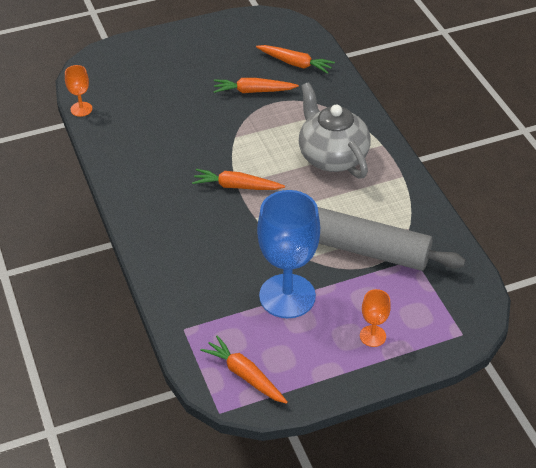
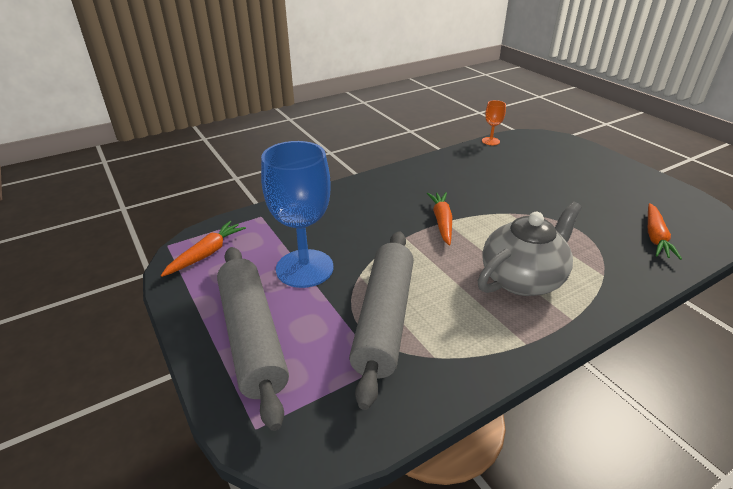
camera: 80 degrees right, 10 degrees down
(253, 91) = (584, 216): orange carrot -> none
(372, 336) = (252, 337): orange goblet -> grey rolling pin

